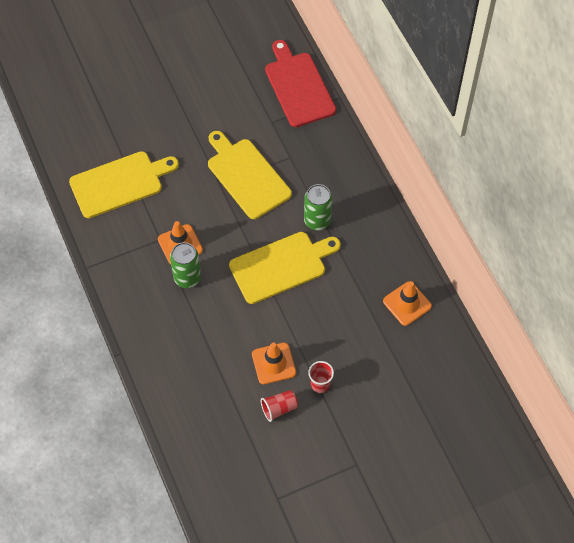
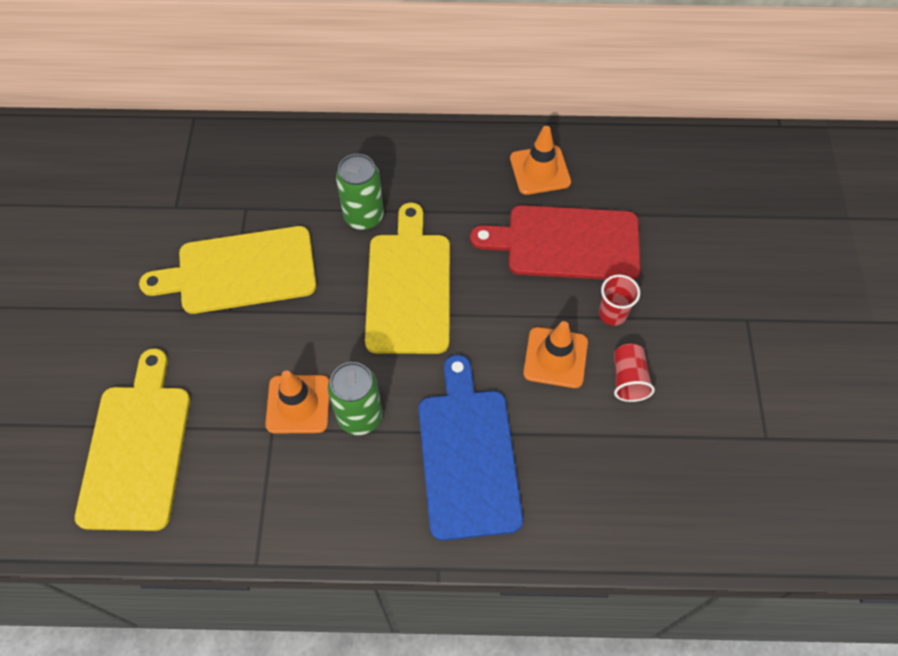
camera: 65 degrees left, 0 degrees up
(190, 341) = (467, 455): none -> blue cutting board
(298, 87) = (143, 154): red cutting board -> red cutting board (566, 243)

